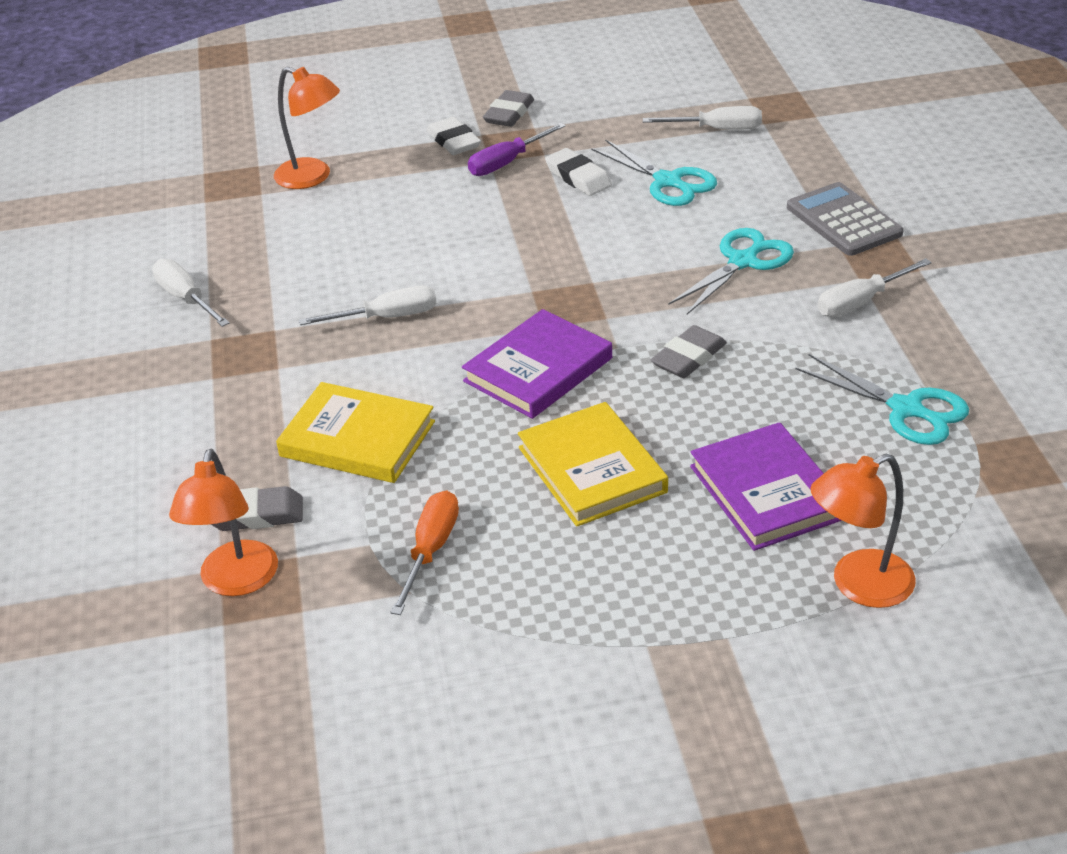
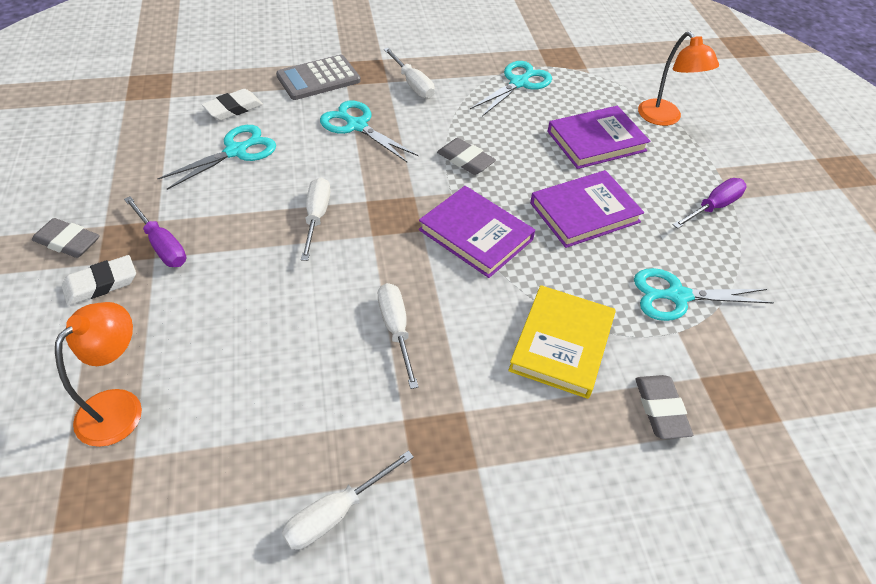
camera: 95 degrees left, 10 degrees up
(236, 582) = (737, 416): orange lamp -> none
(430, 550) = (677, 296): orange screwdriver -> turquoise scissors
(578, 177) = (208, 200): white eraser -> white eraser (233, 108)
(591, 470) = (584, 212): yellow book -> purple book
(622, 617) = (713, 207): none -> purple screwdriver
(717, 129) = (167, 120): white screwdriver -> white screwdriver (316, 217)

